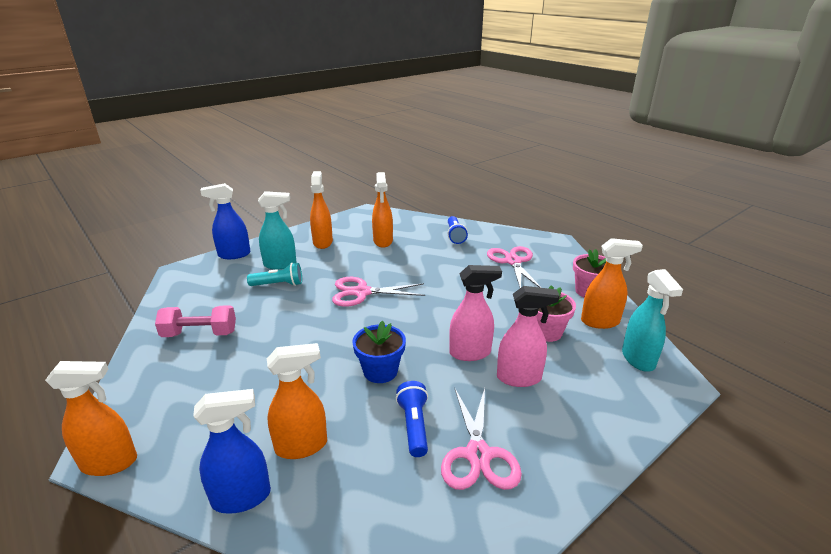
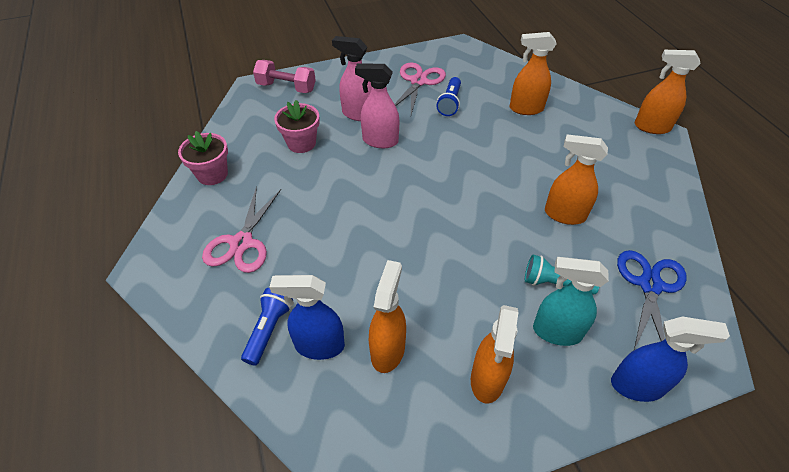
camera: 160 degrees left, 20 degrees up
(200, 334) = (631, 224): pink dumbbell -> pink dumbbell (286, 87)
(203, 297) = (650, 285): none -> blue scissors
(242, 497) = (560, 93): blue spray bottle -> blue spray bottle (319, 345)
(362, 292) = (452, 239): pink scissors -> none
(380, 371) = (460, 143): blue flower pot -> none
(600, 322) = (245, 141): orange spray bottle -> orange spray bottle (564, 215)
(638, 359) = (258, 106): turquoise spray bottle -> none

